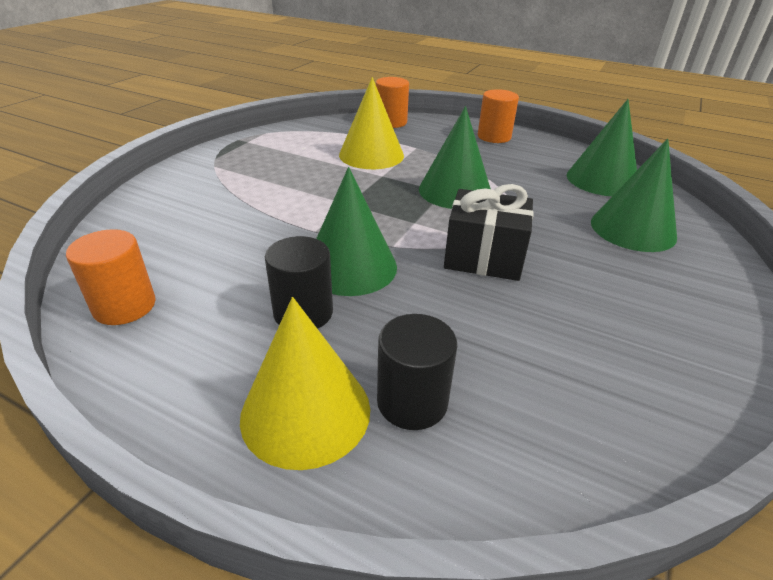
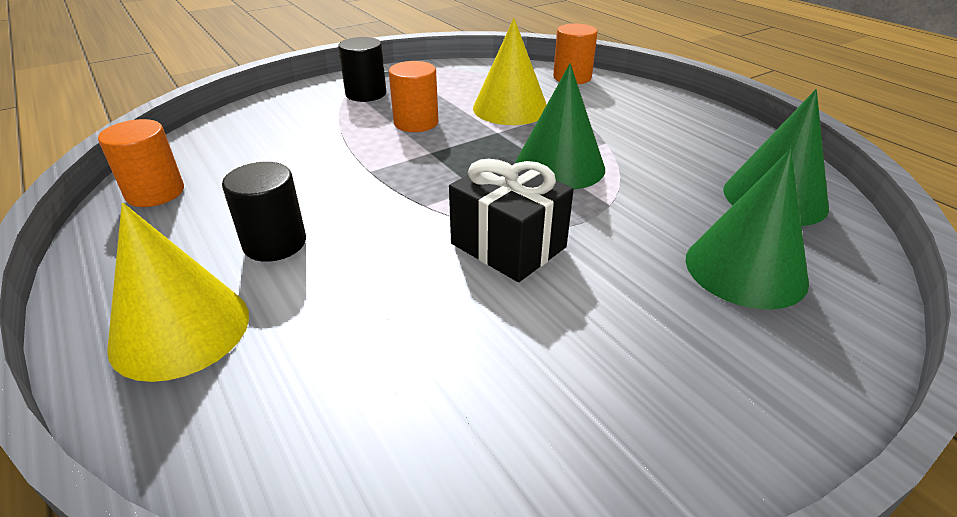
camera: 30 degrees right, 0 degrees up
(350, 267) = (363, 214): green cone -> none
(412, 402) = (272, 359): black cylinder -> black cylinder (366, 94)
(494, 137) = (681, 116): orange cylinder -> orange cylinder (416, 123)

